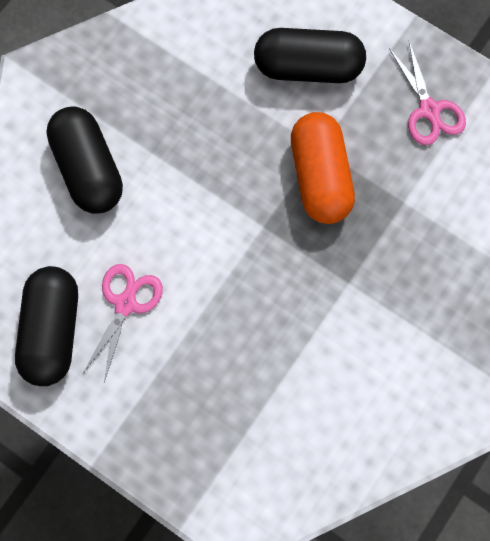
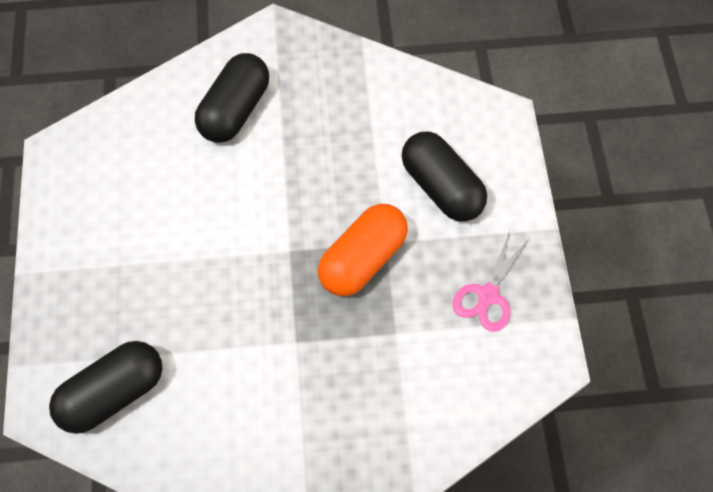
camera: 50 degrees right, 10 degrees down
(52, 330) = (98, 176): black capsule -> black capsule (113, 393)
(125, 303) = (155, 206): pink scissors -> none

